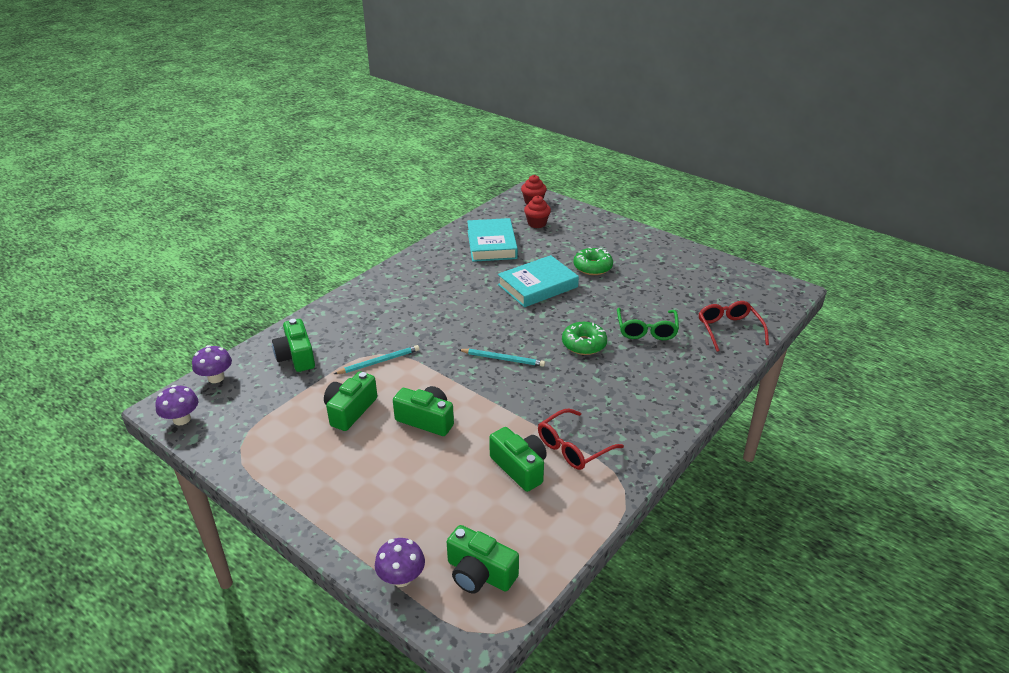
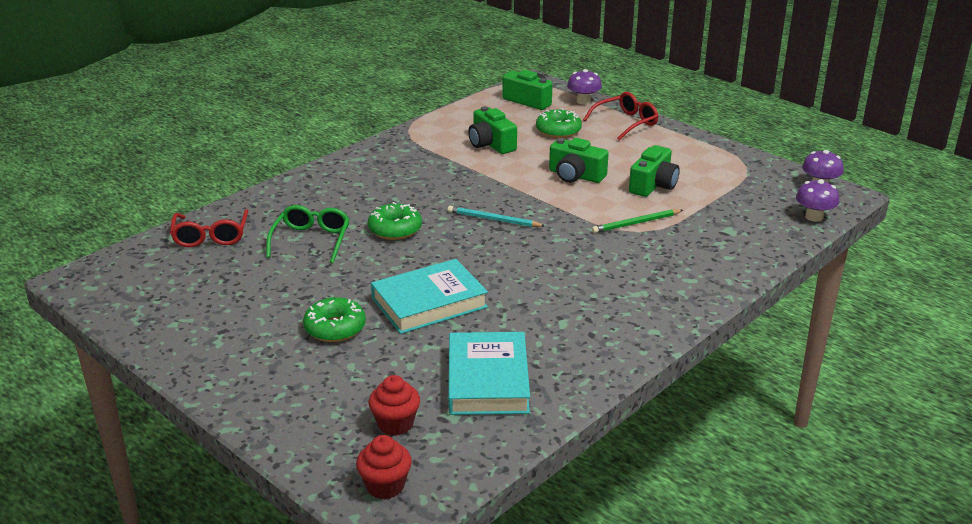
camera: 175 degrees left, 5 degrees down
(296, 357) = (735, 232): green camera -> none
(379, 362) = (636, 223): turquoise pencil -> green pencil
(441, 500) = (558, 131): none -> green donut
(573, 447) = (440, 153): red glasses -> red glasses (626, 123)

